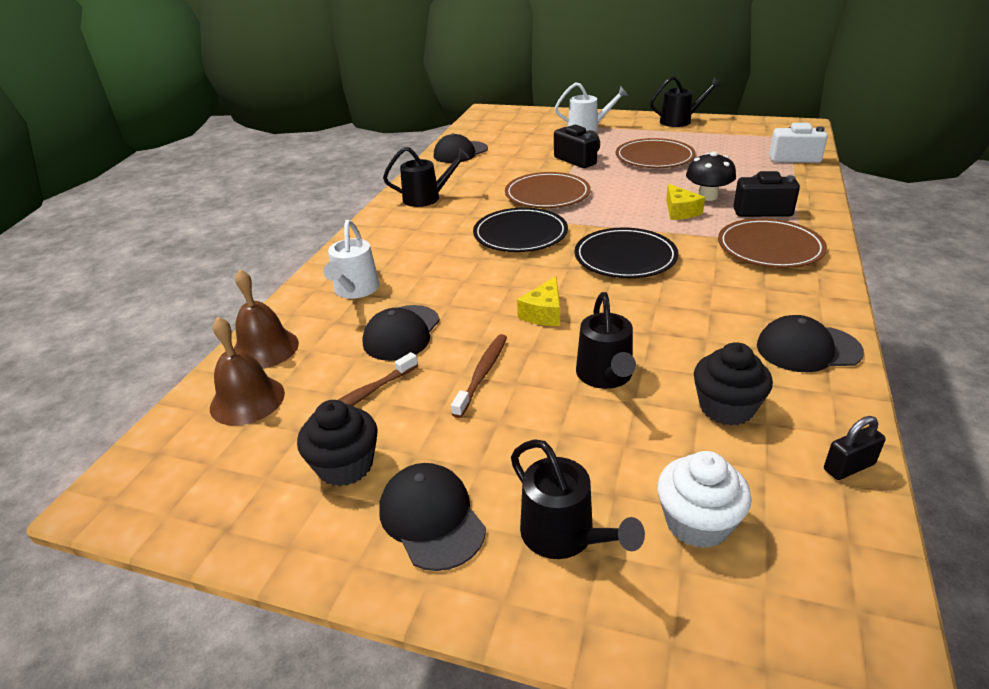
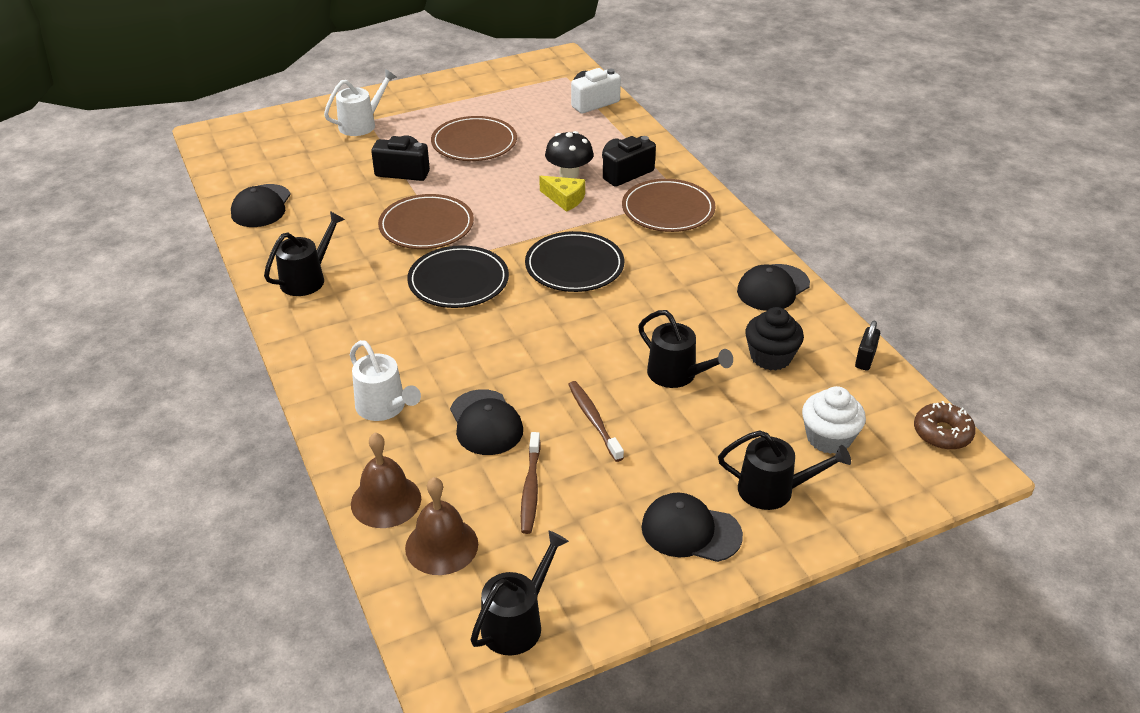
camera: 45 degrees left, 5 degrees up
(345, 466) = (590, 539): black cupcake -> none
(544, 313) = (574, 347): yellow cheese -> none
(680, 121) = (445, 85): black watering can -> black watering can (517, 622)
(872, 613) = (942, 433): none -> brown donut

